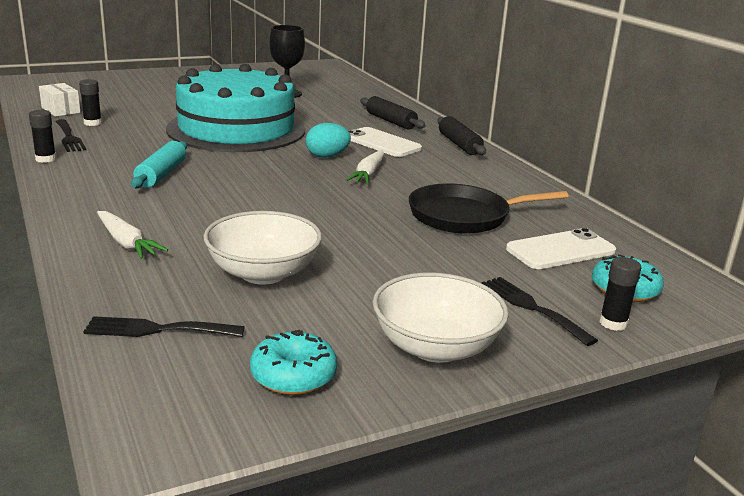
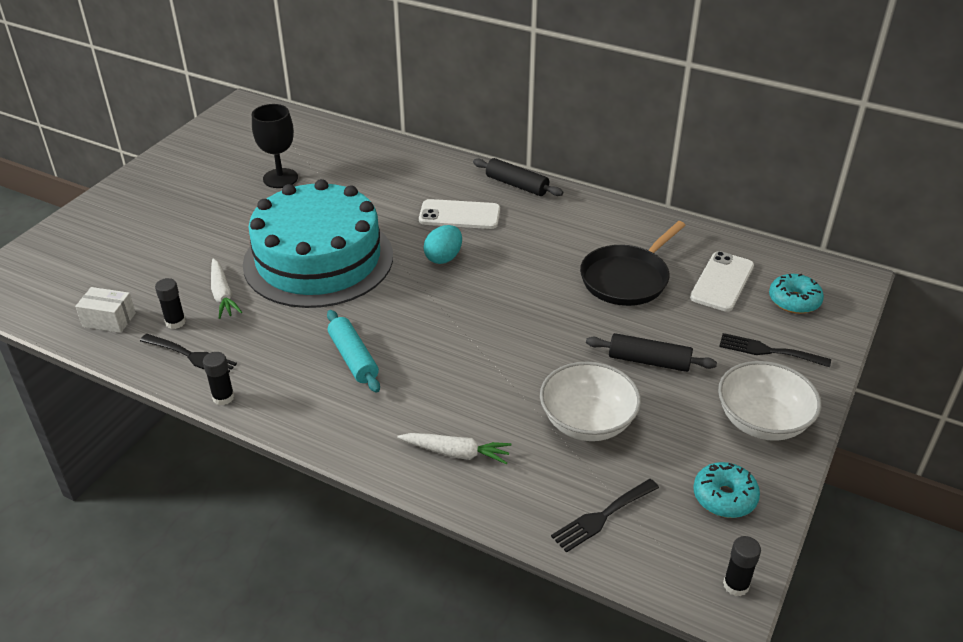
camera: 35 degrees left, 15 degrees up
(368, 174) = (504, 265): white carrot -> white carrot (223, 295)
(390, 121) = (425, 178): black rolling pin -> black rolling pin (649, 361)
(613, 323) = (820, 337): black glue stick -> black glue stick (736, 585)

